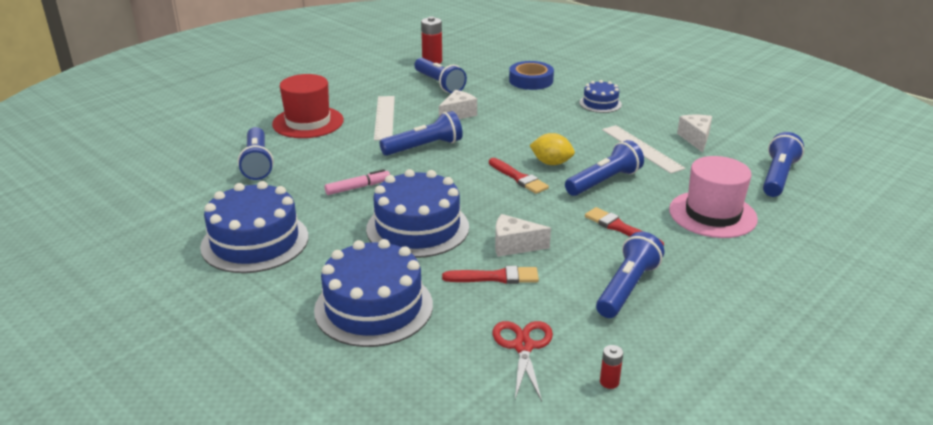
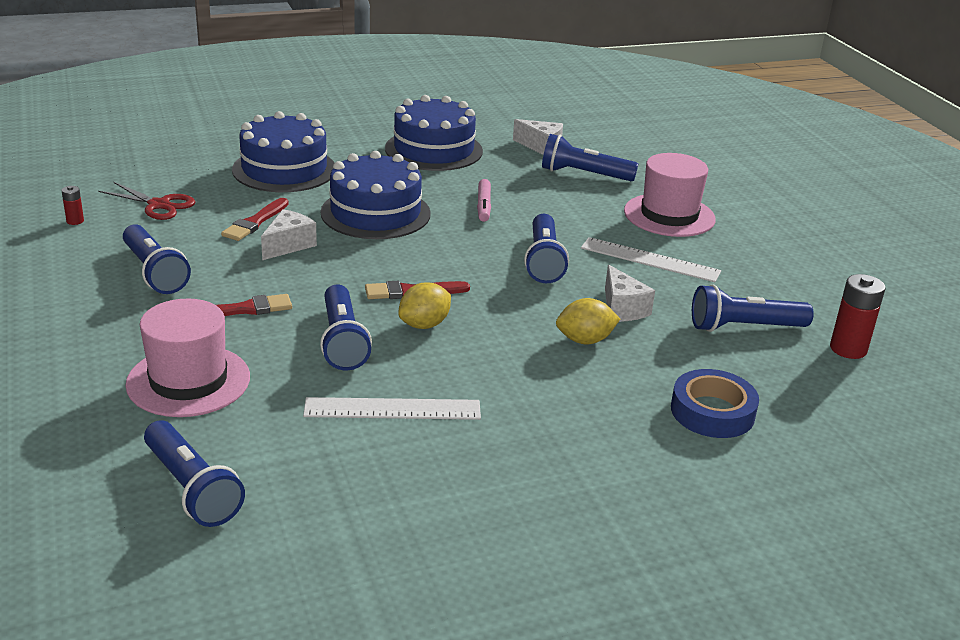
camera: 115 degrees right, 0 degrees up
(308, 122) = (669, 215): red hat -> pink hat
(506, 117) = (585, 340): none -> yellow lemon
(600, 103) = (571, 442): blue cake -> none
(695, 139) = (370, 475): white cheese -> white cheese (541, 147)

